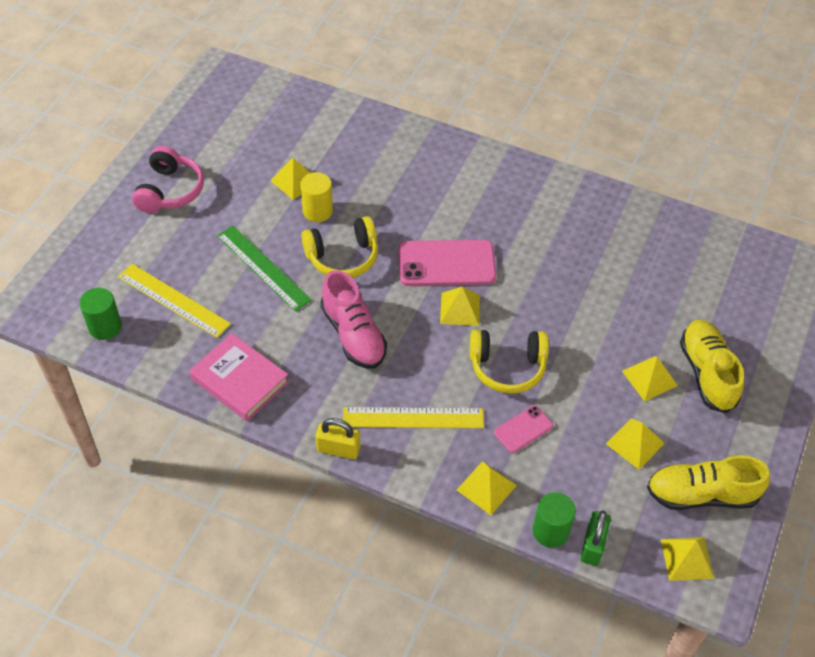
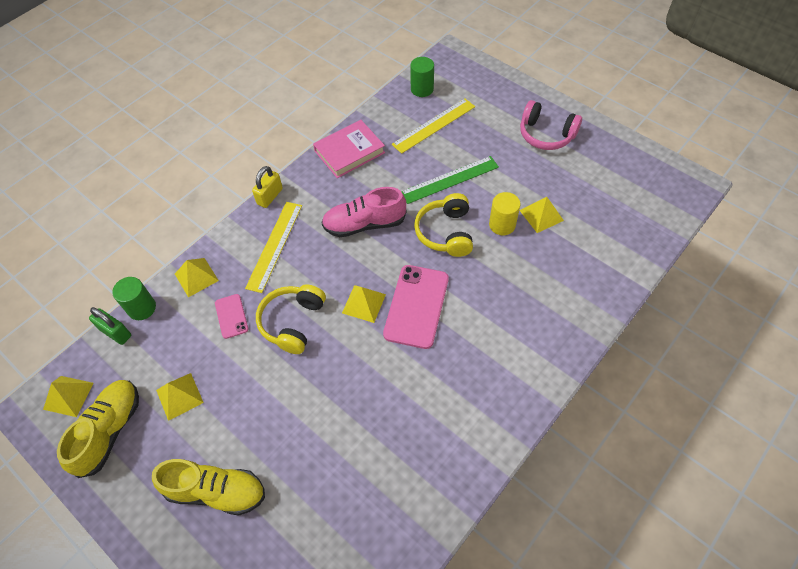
camera: 110 degrees right, 5 degrees up
(649, 378) = (234, 435): yellow pyramid -> none

